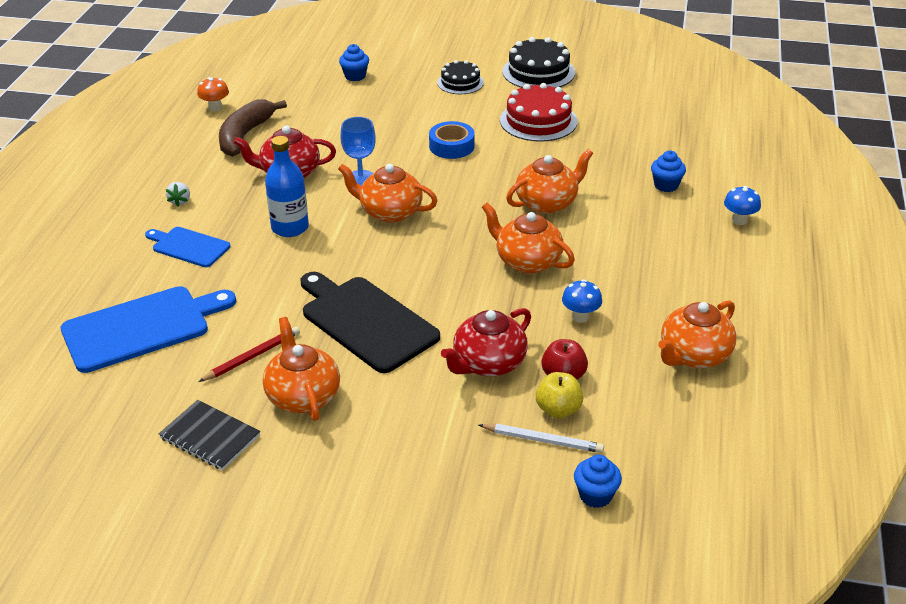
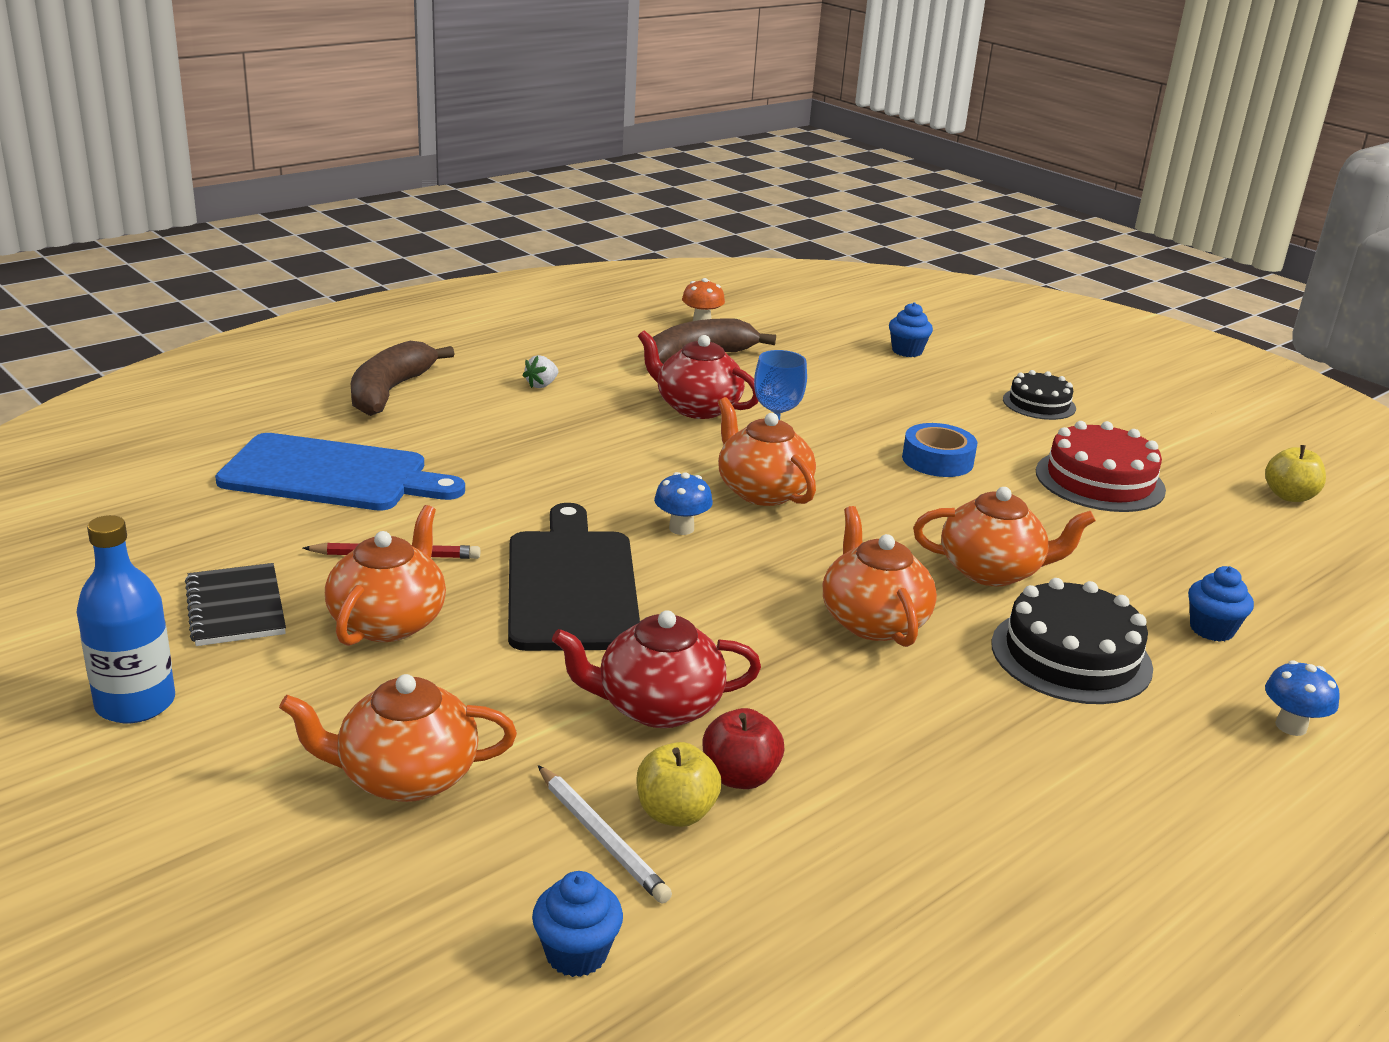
camera: 35 degrees right, 10 degrees down
(93, 252) = (390, 392): none -> brown banana
(188, 246) = (489, 427): blue cutting board -> none
(290, 228) = (622, 456): blue bottle -> blue bottle (135, 703)
(538, 72) = (1169, 432): black cake -> black cake (1071, 656)
(580, 316) = (863, 720): blue mushroom -> blue mushroom (681, 528)
(626, 88) = (1289, 496): none -> yellow apple
(694, 355) = (980, 861): orange teapot -> orange teapot (405, 777)

